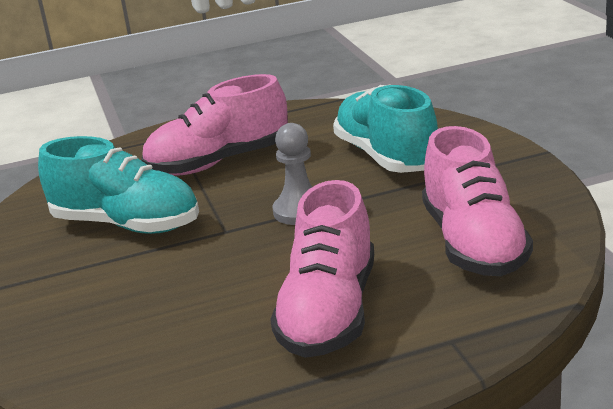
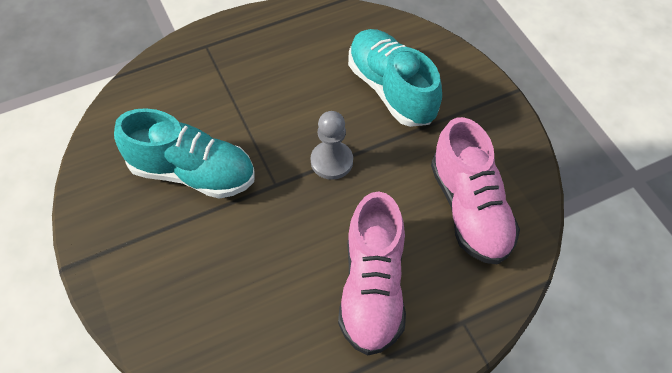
camera: 10 degrees left, 30 degrees up
(218, 162) = (253, 89): pink shoe -> none

